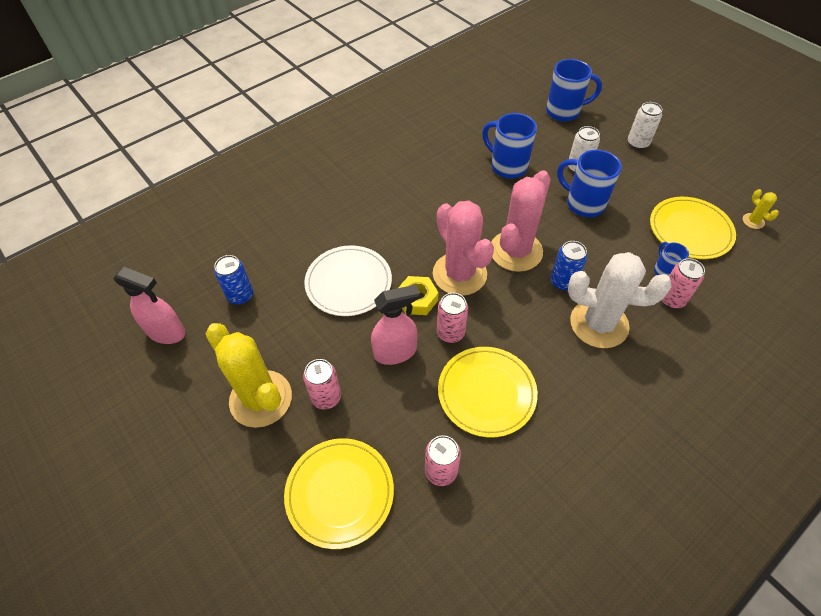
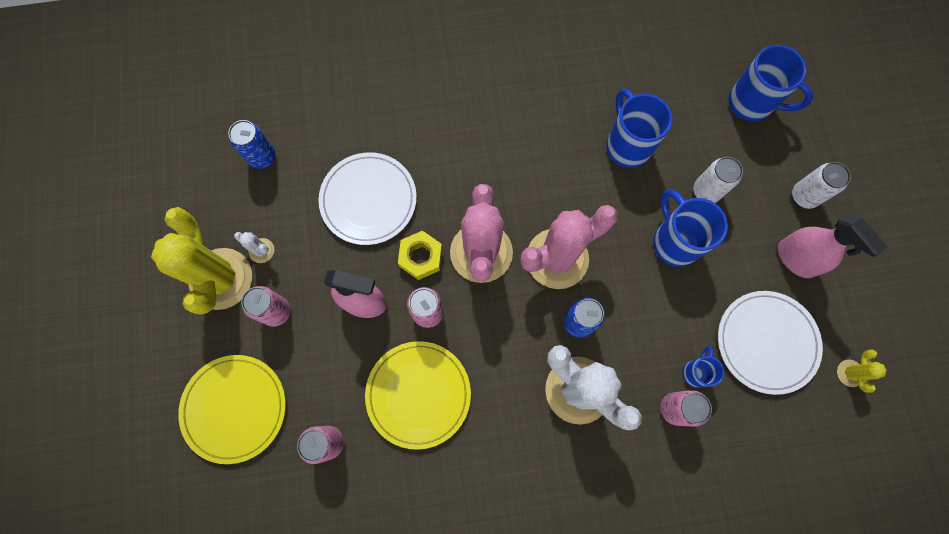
camera: 30 degrees right, 20 degrees up
(167, 332) = (178, 160): pink spray bottle -> pink spray bottle (796, 259)
(283, 360) = (261, 250): none -> white cactus
(690, 230) = (766, 342): yellow plate -> white plate

